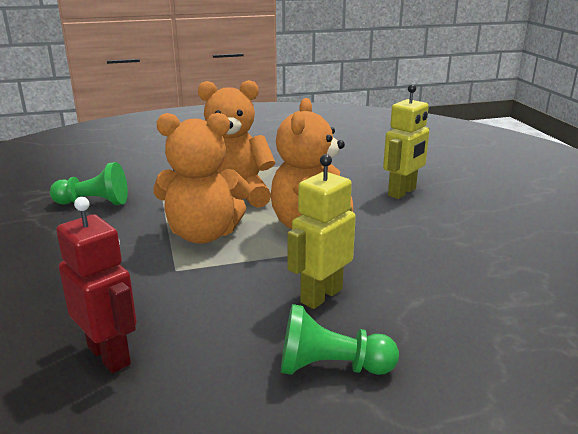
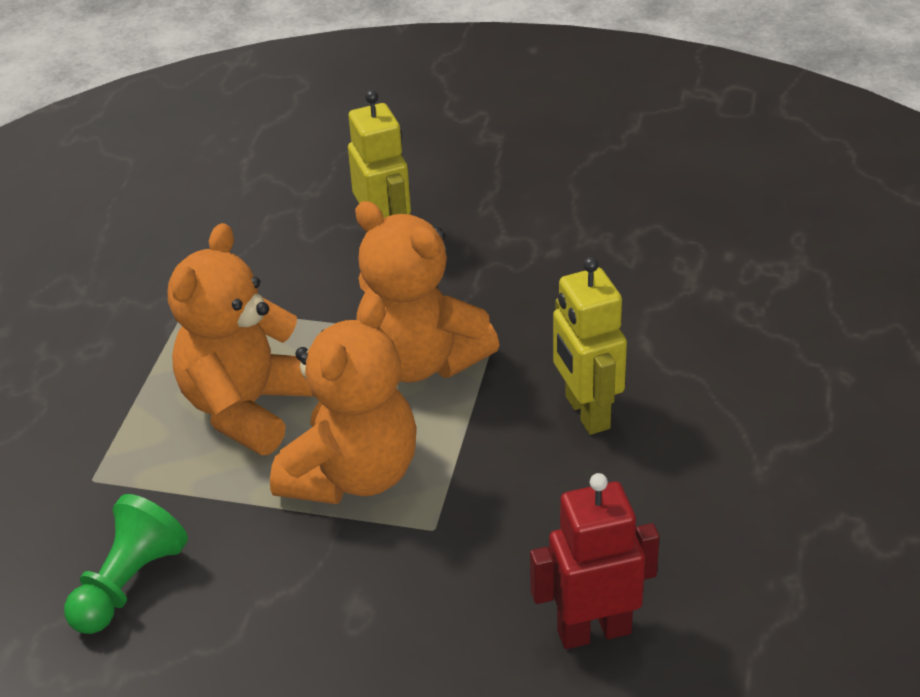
camera: 60 degrees left, 15 degrees up
(330, 367) = (717, 453): green pawn -> none

